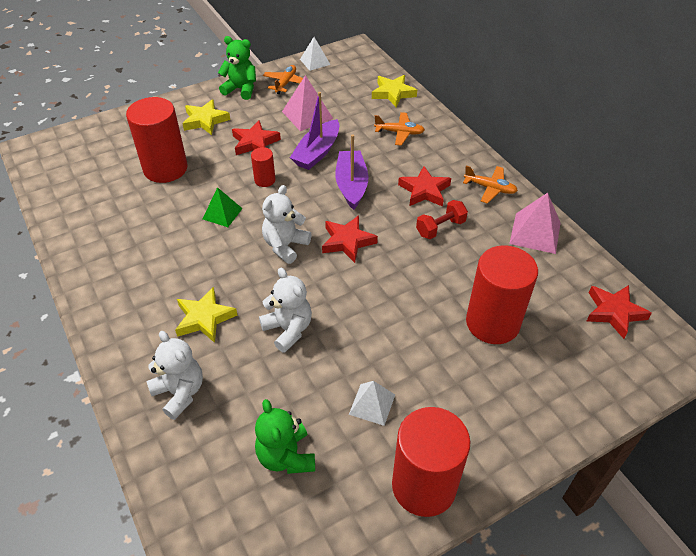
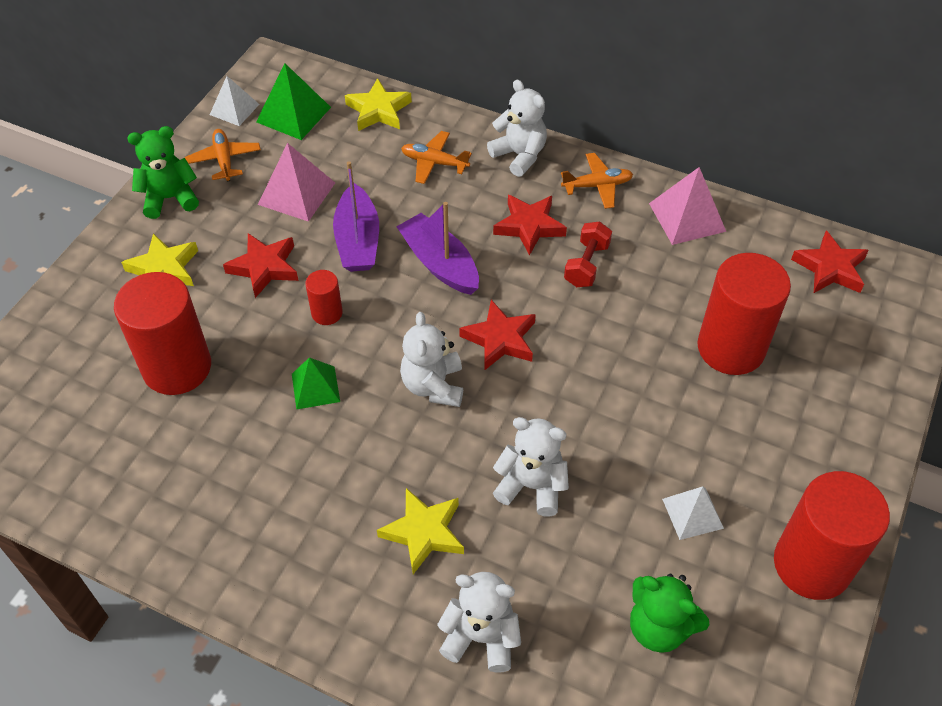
camera: 35 degrees left, 5 degrees up
(344, 76) = (293, 114): none -> green pyramid
(399, 133) = (434, 163): orange plane -> orange plane turned 135 degrees counterclockwise
(455, 151) = (519, 155): none -> white teddy bear

